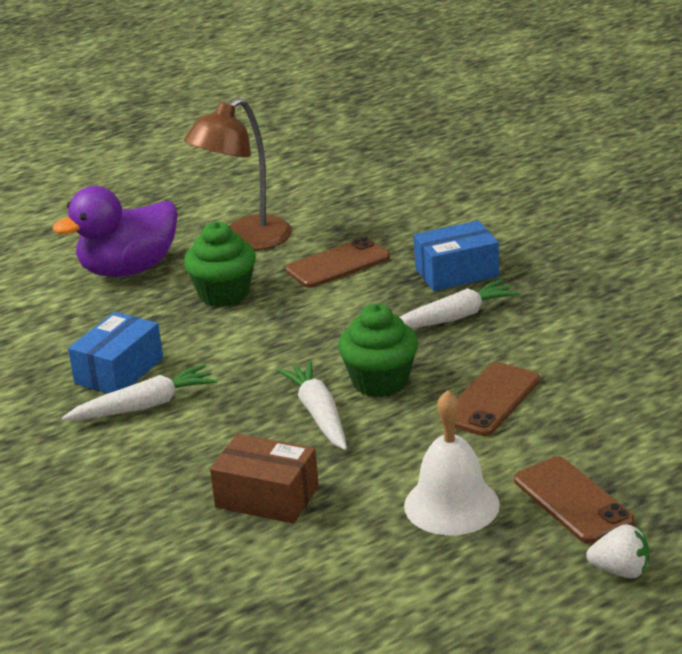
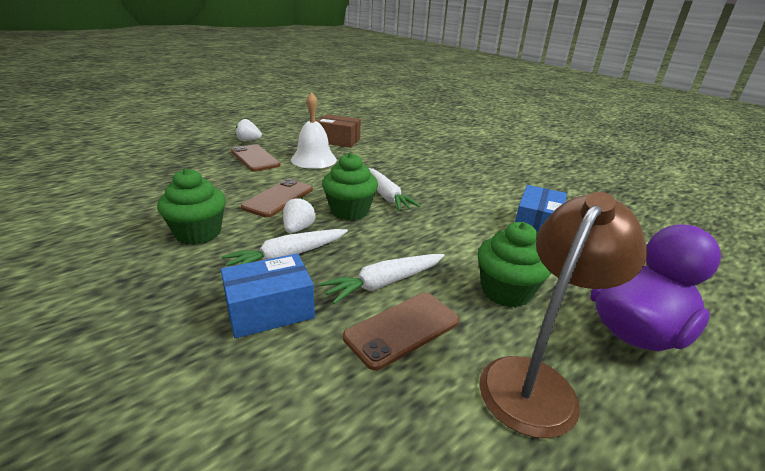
camera: 170 degrees right, 0 degrees up
(144, 406) = (498, 204): white carrot -> white carrot (384, 283)
(267, 497) = (403, 165): brown box -> brown box (338, 140)
(448, 351) = (298, 229): none -> white strawberry
(572, 340) = (198, 233): none -> green cupcake

